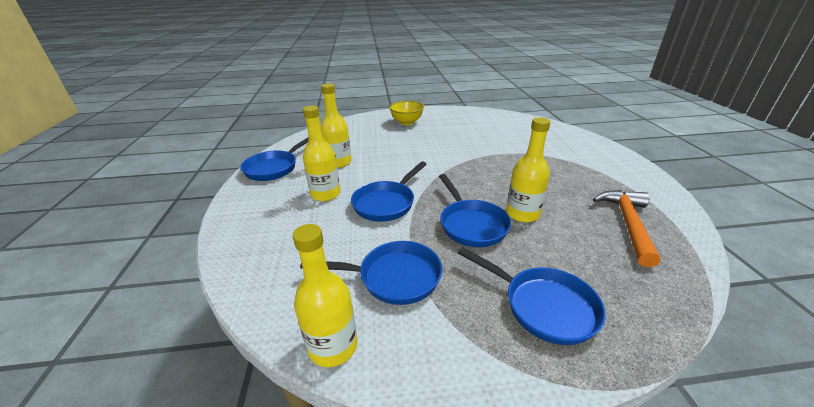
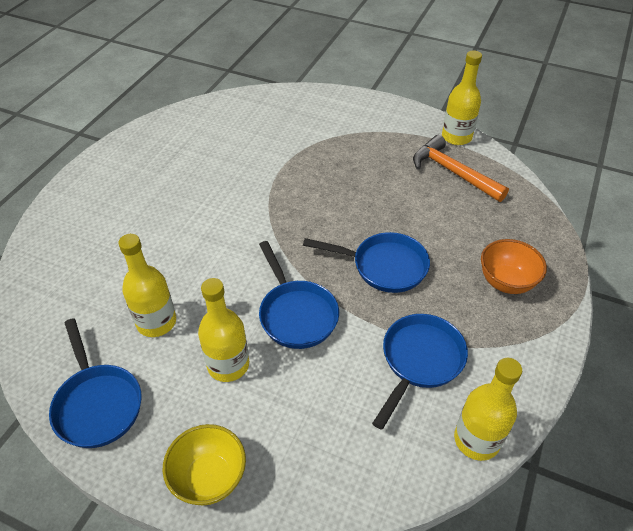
camera: 60 degrees left, 15 degrees up
(407, 122) = (111, 202): yellow bowl -> yellow bowl (209, 478)
(522, 214) = (395, 223): yellow bottle -> yellow bottle (456, 137)
(543, 306) = (506, 282): blue pan -> orange bowl

